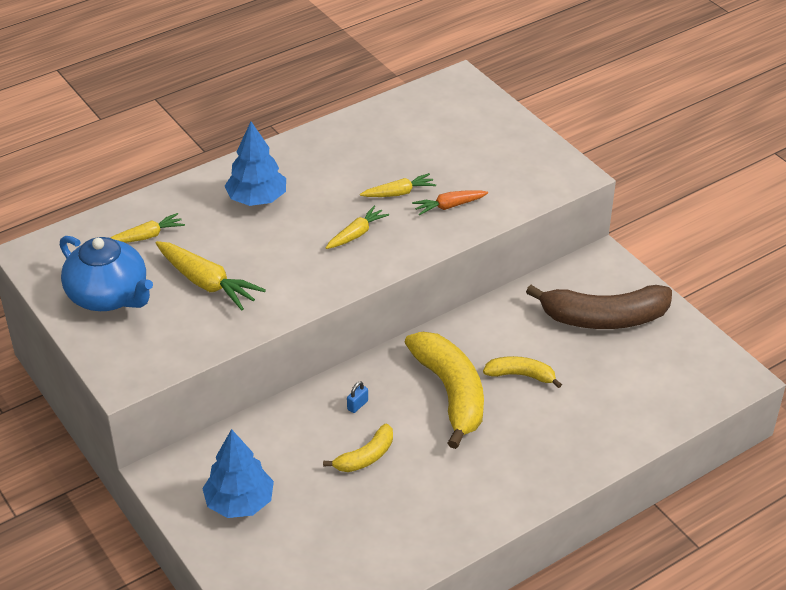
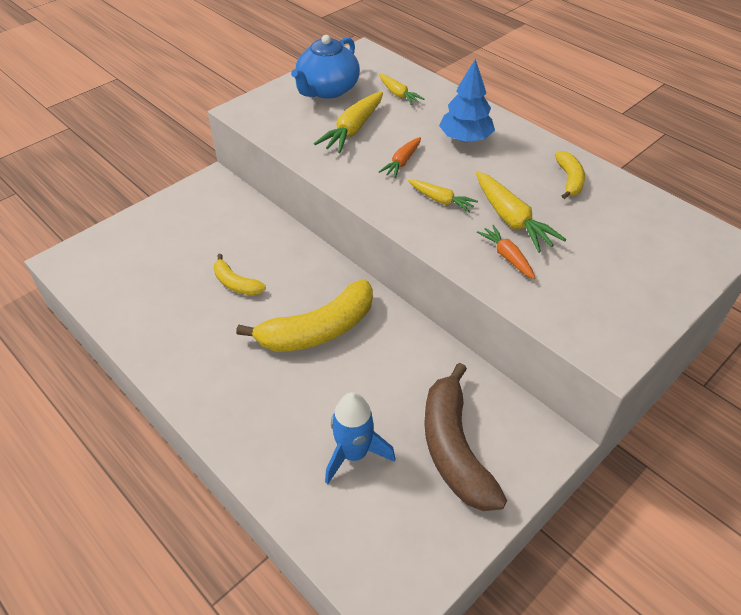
camera: 80 degrees right, 5 degrees up
(240, 502) = (186, 221): blue tree -> none
(283, 252) = (402, 162): none -> orange carrot
(357, 405) = (294, 271): blue padlock -> none
(399, 193) = (512, 220): yellow carrot -> yellow carrot, size x1.64
(520, 375) = (351, 381): yellow banana -> yellow banana (569, 180)
(602, 383) = (354, 454): none -> blue rocket

